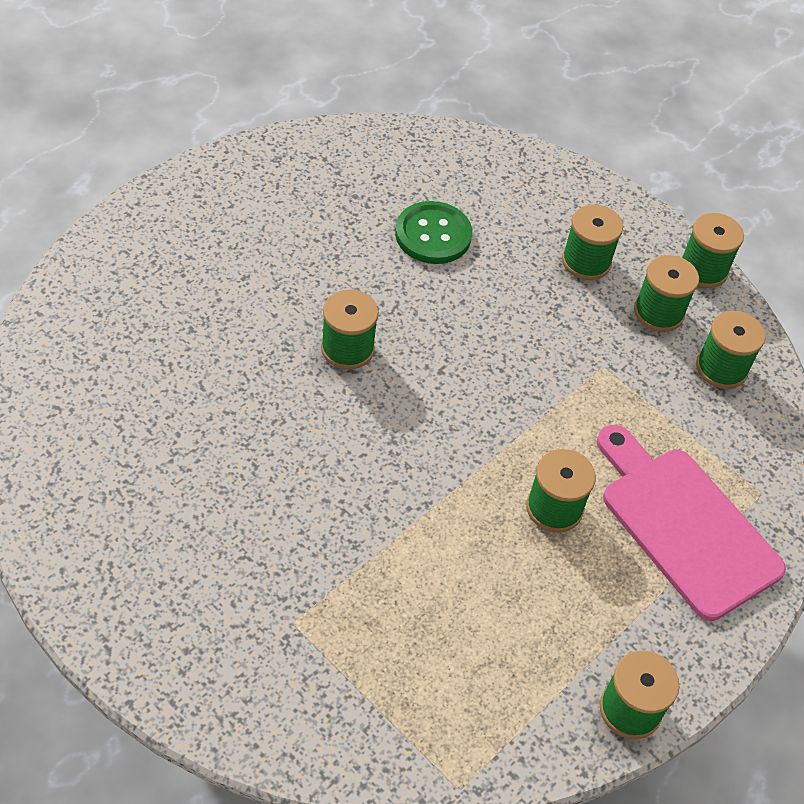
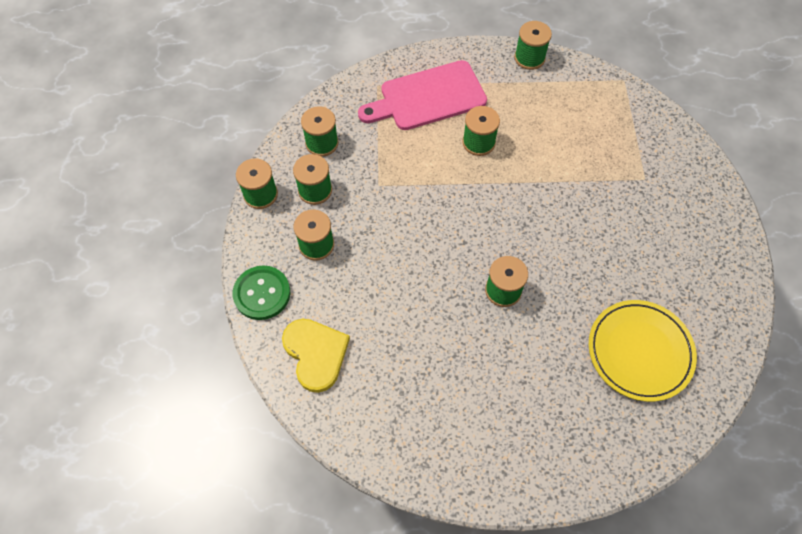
camera: 130 degrees left, 10 degrees up
(139, 386) = (639, 351): none -> yellow plate
(433, 235) = (383, 326): green button -> green button (262, 293)
(468, 175) = (315, 354): none -> yellow heart
(685, 525) = (428, 97): pink cutting board -> pink cutting board turned 60 degrees clockwise

